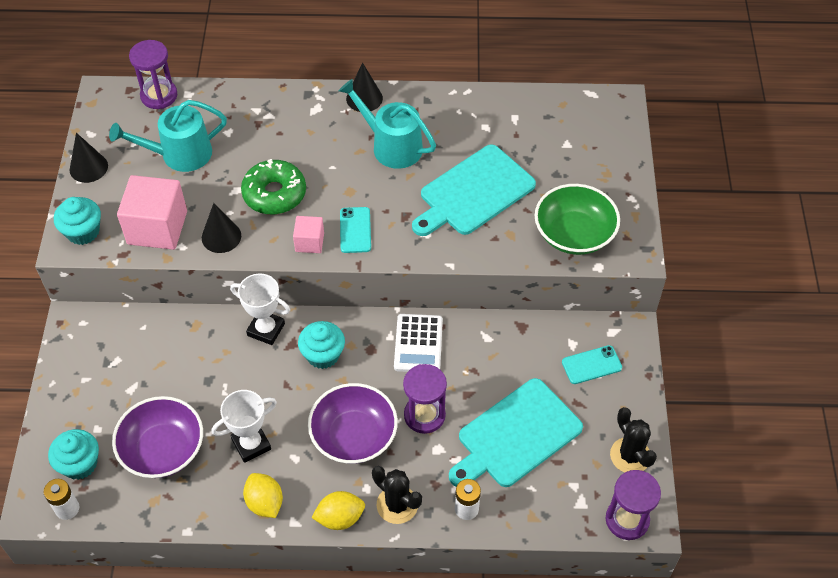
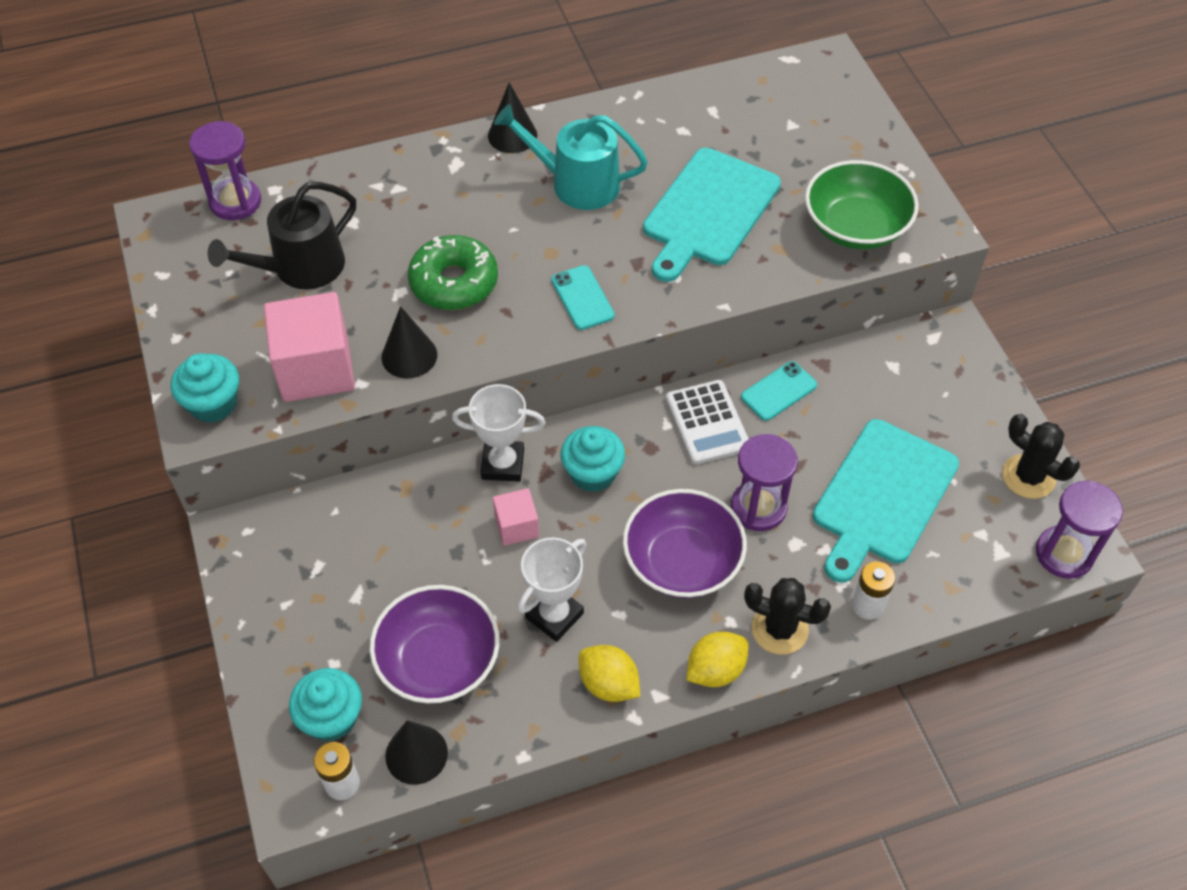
camera: 20 degrees left, 0 degrees up
(88, 167) = (181, 318): black cone -> black cone (416, 754)
(180, 154) = (301, 268): turquoise watering can -> black watering can
(309, 242) = (530, 329): pink cube -> pink cube (516, 526)
(591, 365) = (929, 384): turquoise phone -> turquoise phone (779, 391)

